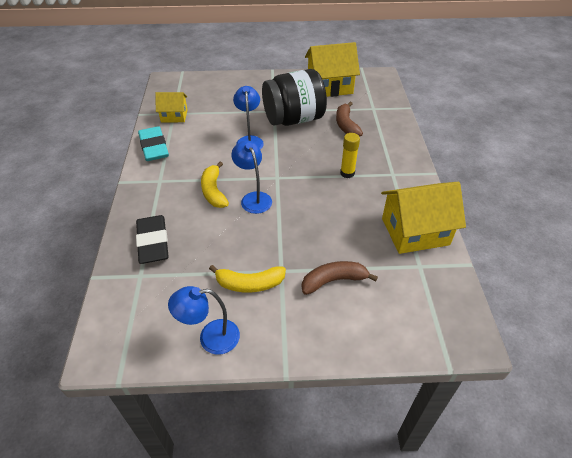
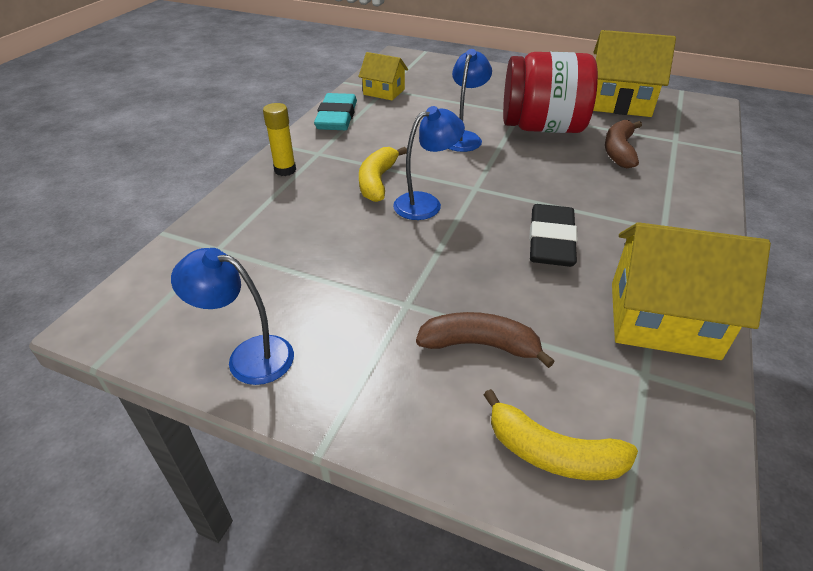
camera: 25 degrees right, 5 degrees down
(153, 242) = (261, 216): black eraser -> black eraser (551, 241)
(249, 284) = (350, 306): yellow banana -> yellow banana (552, 453)
(253, 198) = (426, 203): blue lamp -> blue lamp turned 60 degrees clockwise
(294, 119) = (542, 128): black jar -> red jar
(347, 173) = (586, 209): yellow glue stick -> yellow glue stick (285, 170)

